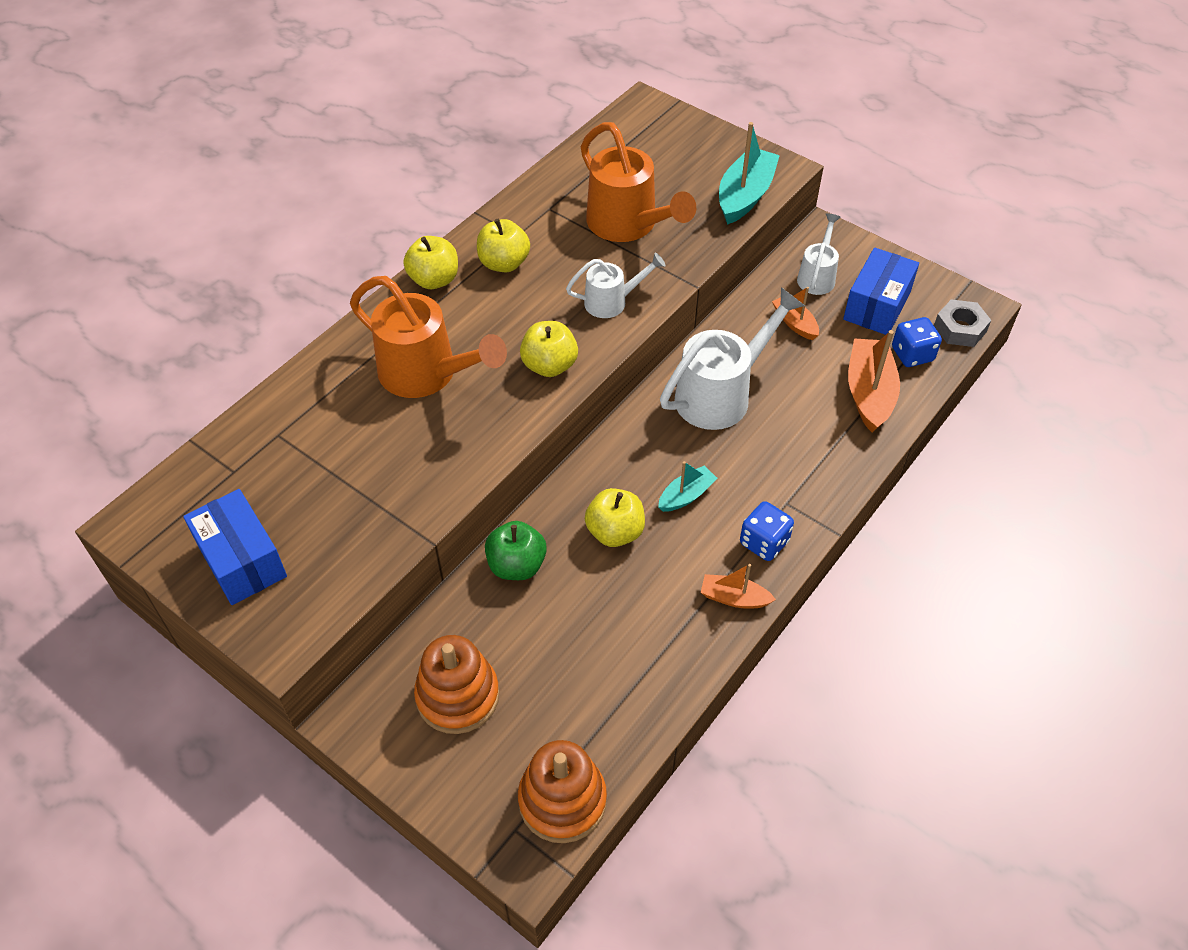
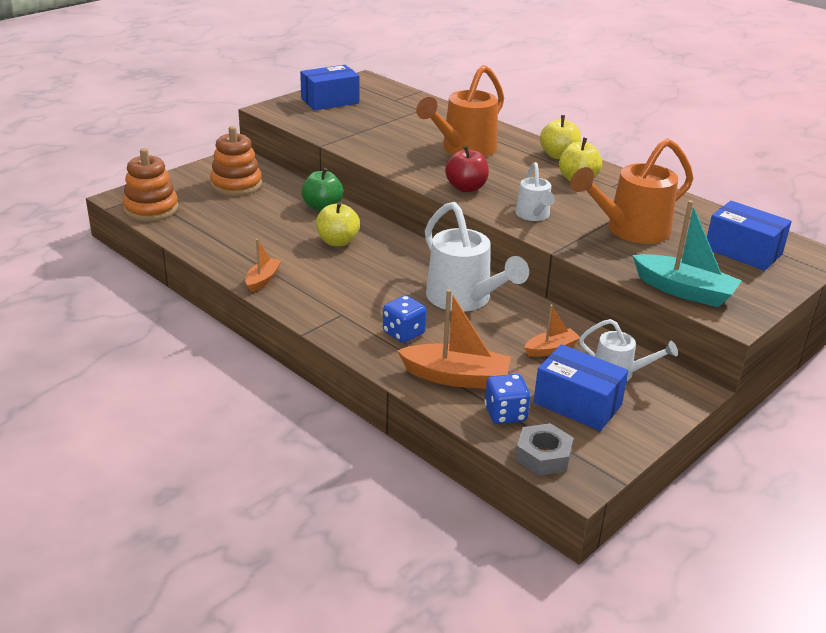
camera: 95 degrees right, 20 degrees down
(549, 365) = (466, 188): yellow apple -> red apple
(652, 150) = (743, 251): none -> blue box
(686, 495) = (362, 272): turquoise boat -> none
(764, 542) = (306, 298): blue dice -> blue dice (404, 333)

